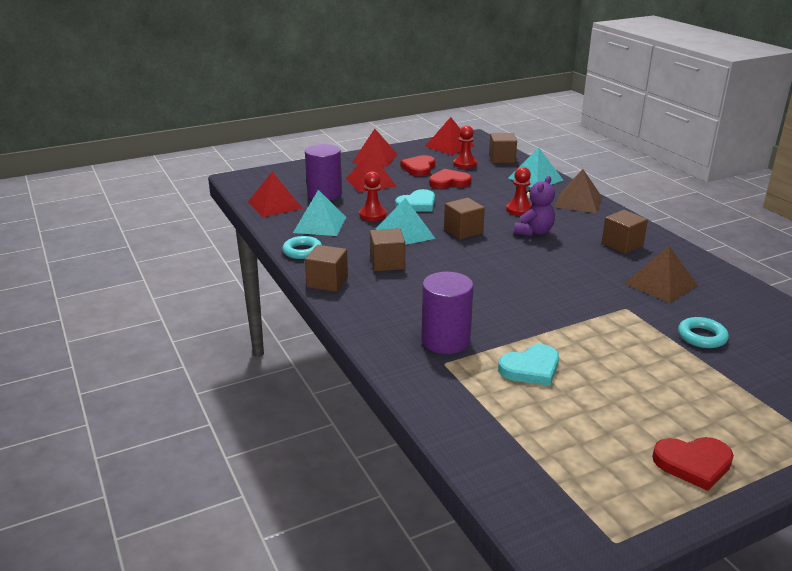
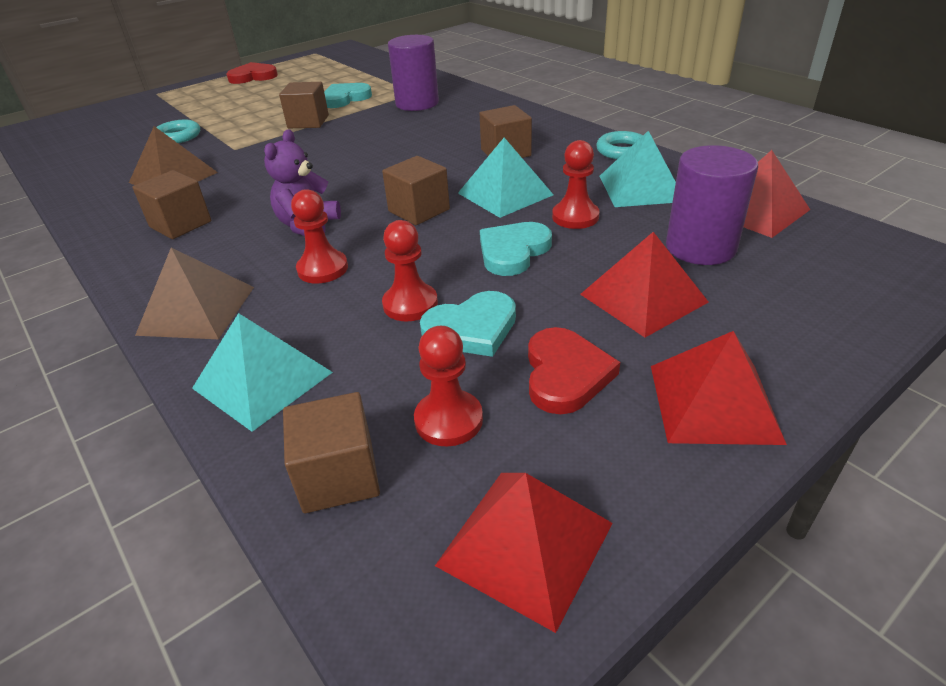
camera: 170 degrees right, 10 degrees up
(327, 282) = (559, 126): brown cube -> brown cube (308, 122)
(449, 182) = (472, 329): red heart -> turquoise heart
(474, 192) = (410, 304): none -> red pawn

